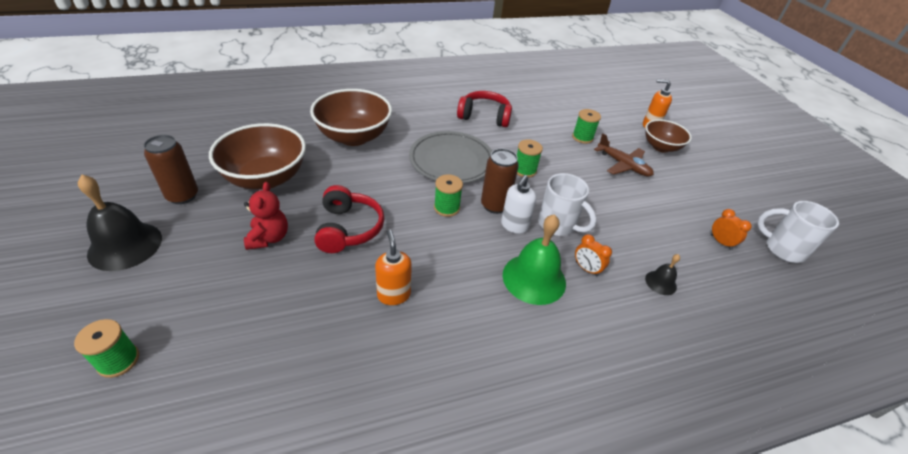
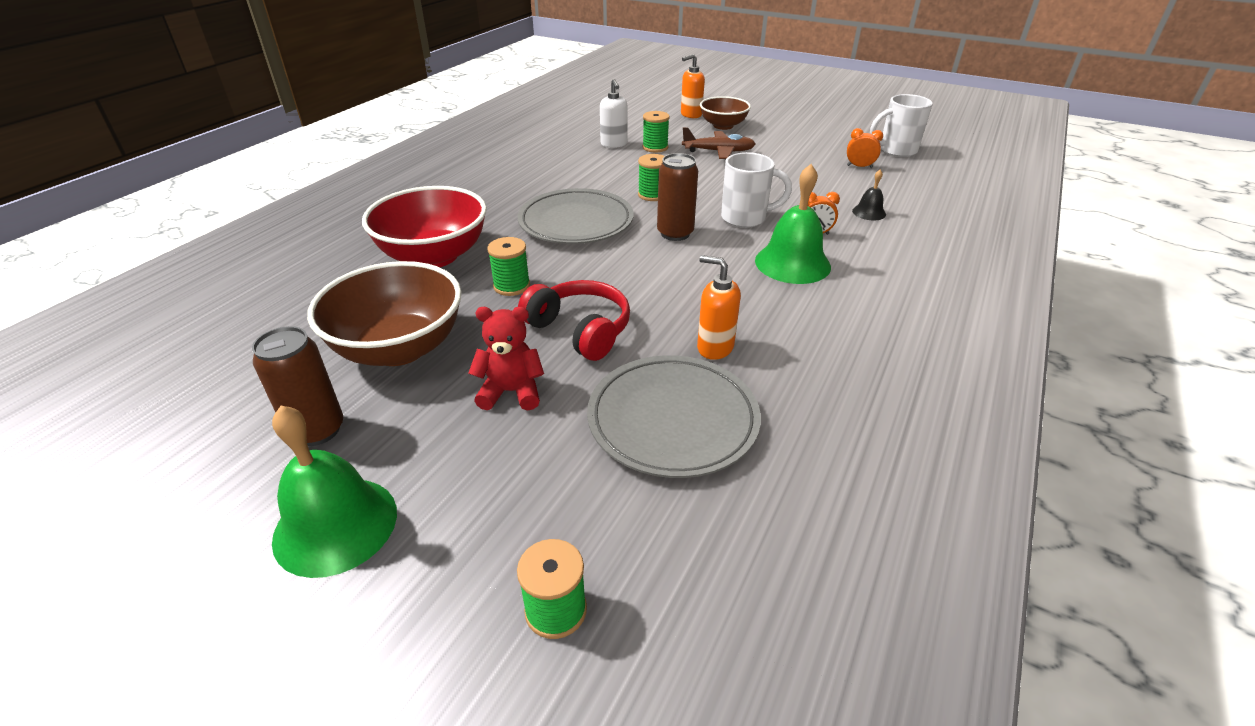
camera: 40 degrees left, 5 degrees down
(125, 245) = (335, 525): black bell -> green bell
(269, 238) = (511, 392): red teddy bear -> red teddy bear turned 45 degrees counterclockwise
(305, 317) = (672, 420): none -> grey plate
(354, 137) = (434, 256): brown bowl -> red bowl
(447, 208) = (639, 259): green spool -> green spool (511, 286)
(484, 116) = (541, 172): red headphones -> none
(514, 226) = (716, 238): white soap dispenser -> white soap dispenser (614, 144)

